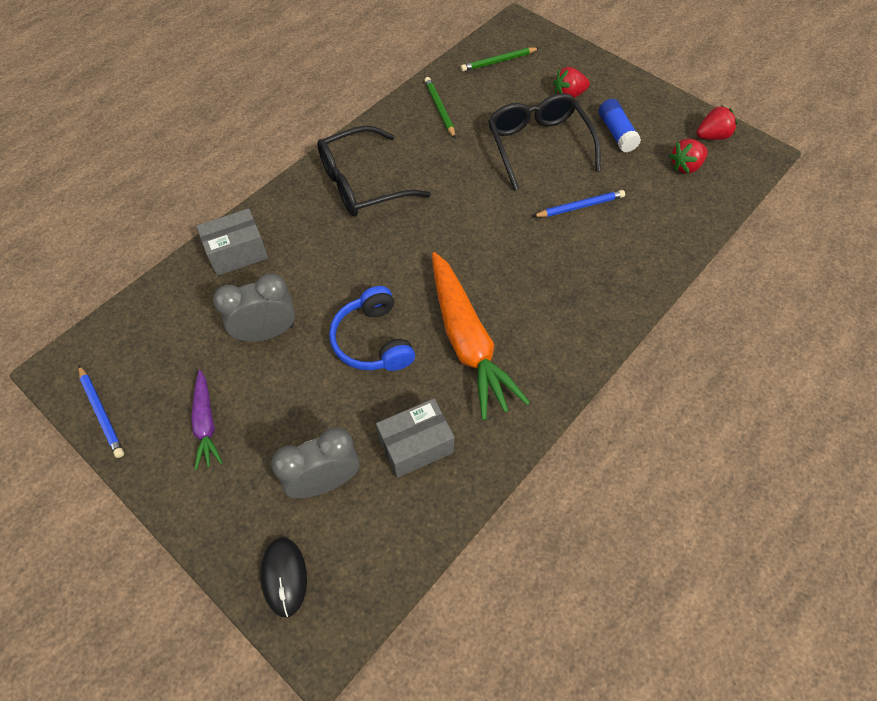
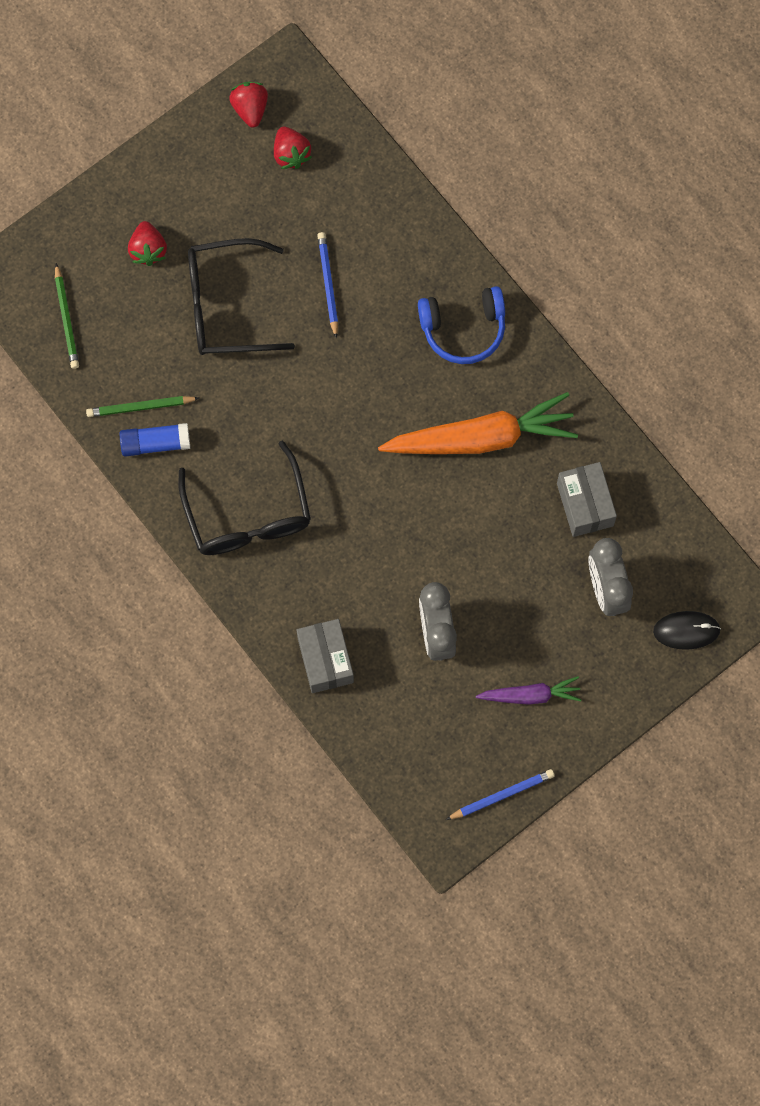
camera: 80 degrees left, 15 degrees up
(373, 340) = (464, 528): blue headphones -> blue headphones (463, 328)
(616, 133) = (224, 213): blue glue stick -> blue glue stick (155, 443)

